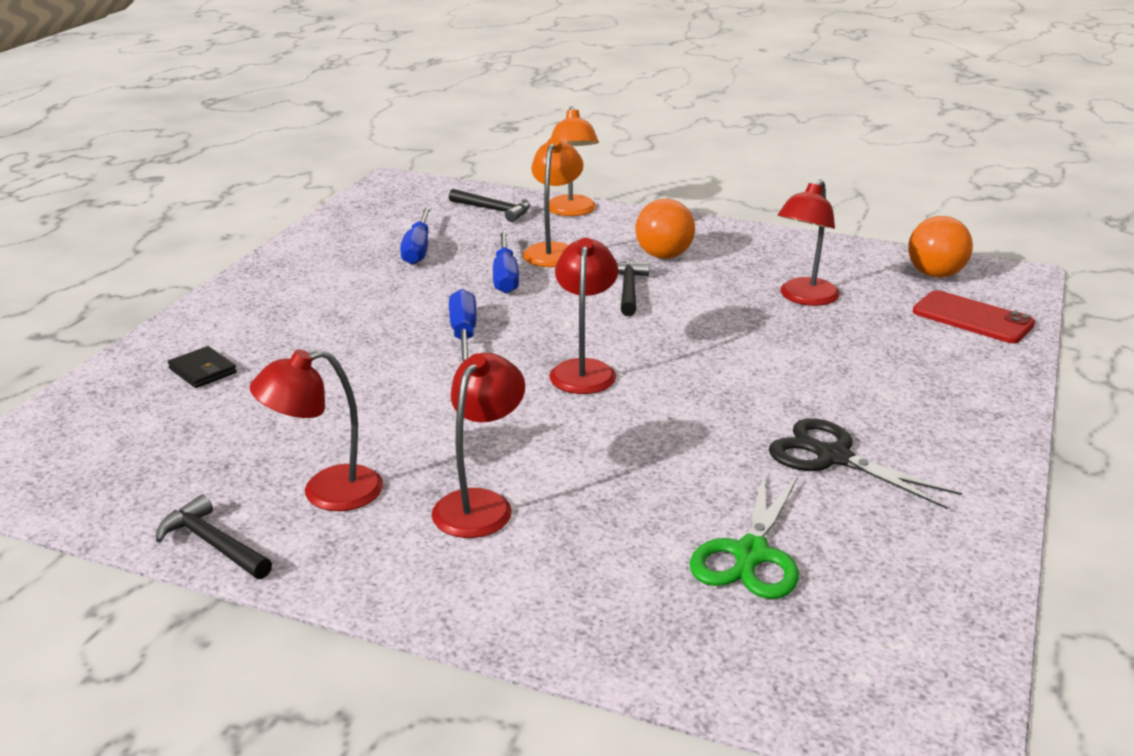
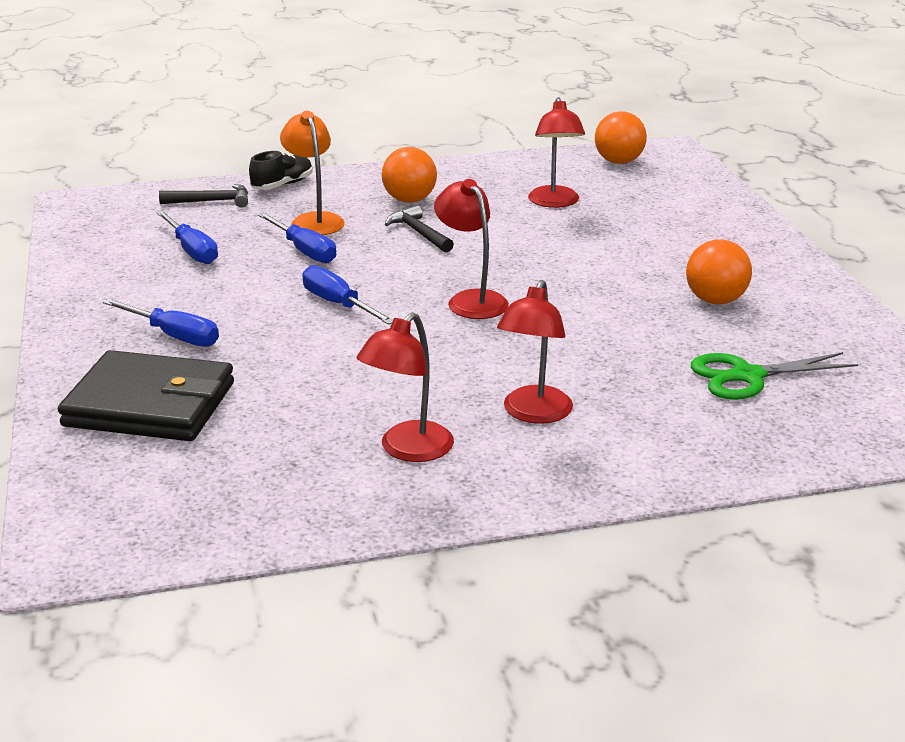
camera: 35 degrees left, 0 degrees up
(202, 371) = (150, 404): black wallet -> black wallet, size x2.41
(213, 544) = (376, 518): black hammer -> none
(301, 318) = (174, 336): none -> blue screwdriver
(480, 504) = (533, 414): red lamp -> red lamp turned 150 degrees counterclockwise
(572, 211) = (282, 185): orange lamp -> black shoe
(750, 554) = (747, 376): green scissors -> green scissors turned 90 degrees clockwise
(833, 457) = (715, 300): black scissors -> orange ball
(972, 318) = (680, 185): red phone -> none

